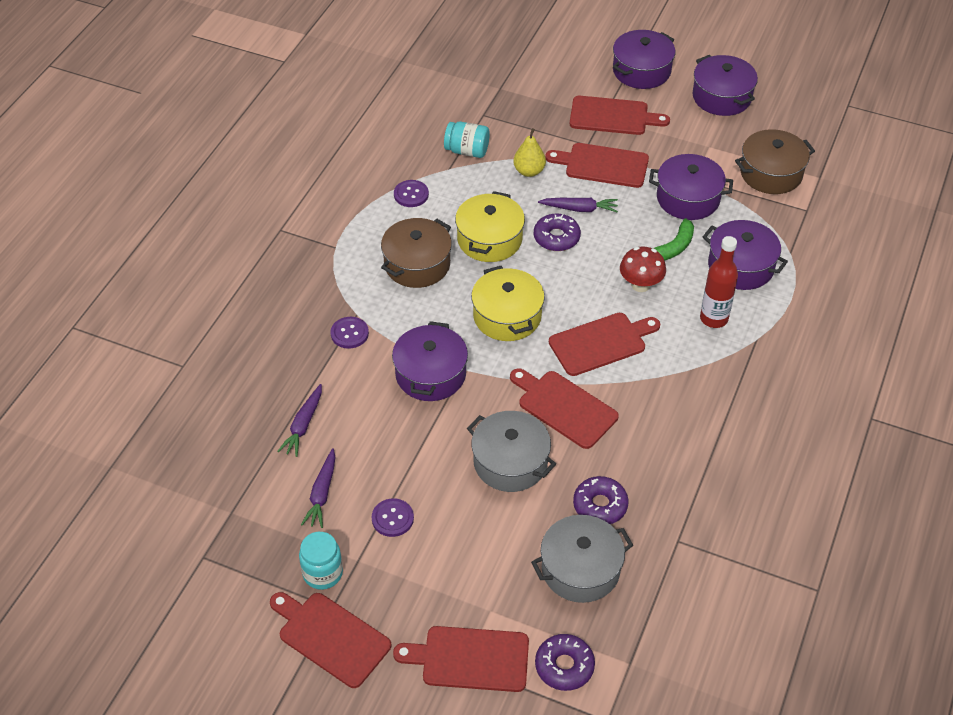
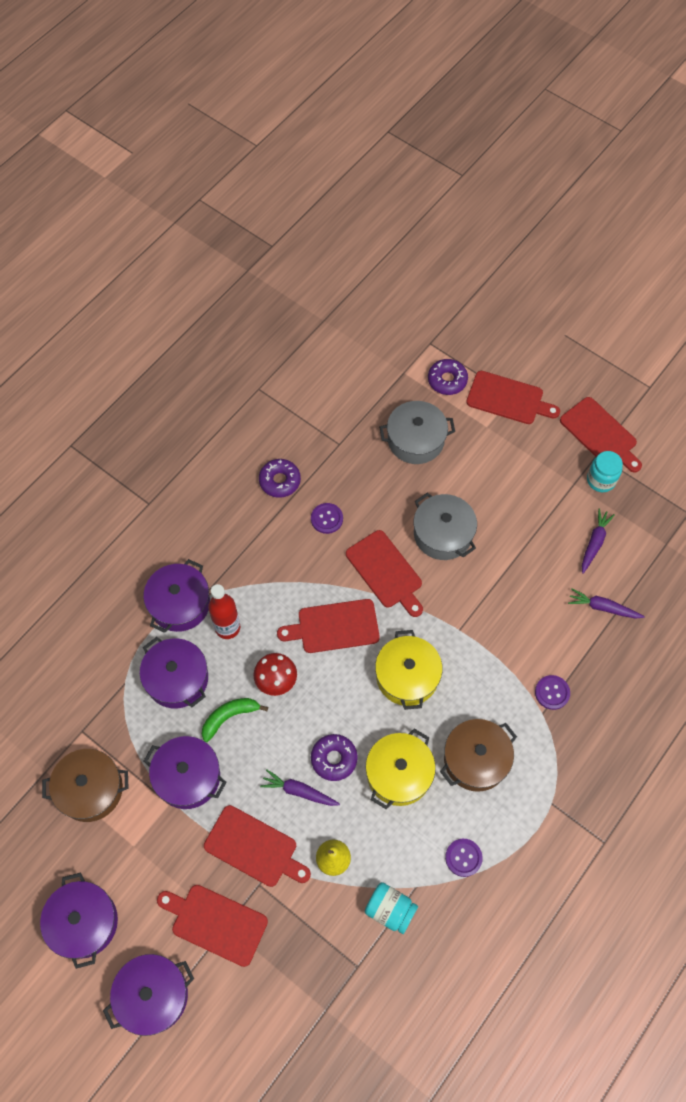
camera: 165 degrees left, 15 degrees up
(303, 425) = (603, 607): purple carrot -> purple carrot turned 105 degrees counterclockwise
(392, 518) = (543, 509): purple button -> purple button (327, 519)
(430, 374) = (488, 631): purple pot -> purple pot (180, 604)
(600, 505) = (385, 483): purple donut -> purple donut (280, 481)

